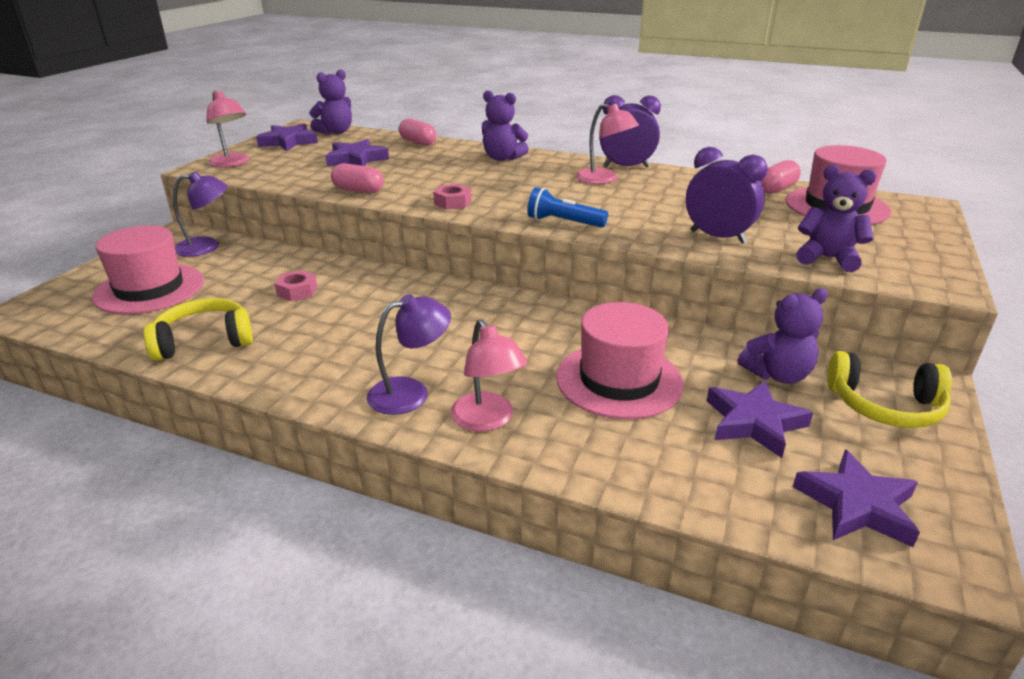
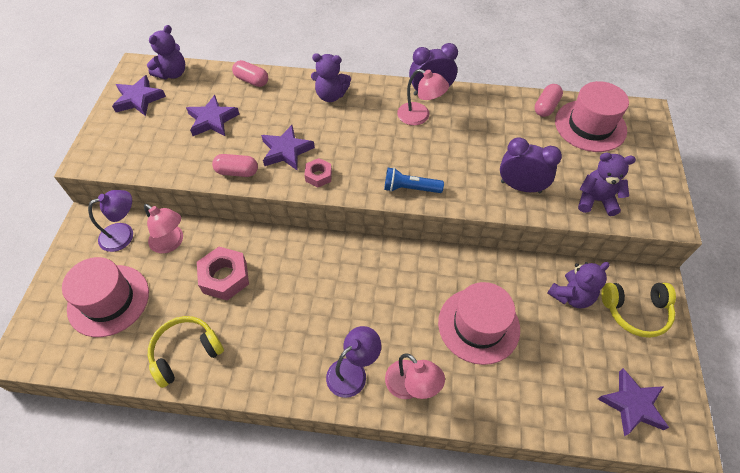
camera: 15 degrees left, 25 degrees up
(232, 163) = (108, 147): pink lamp -> pink lamp (171, 243)
(297, 291) = (225, 277): pink nut -> pink nut, size x1.73
(754, 423) = (566, 347): purple star -> purple star (286, 151)

